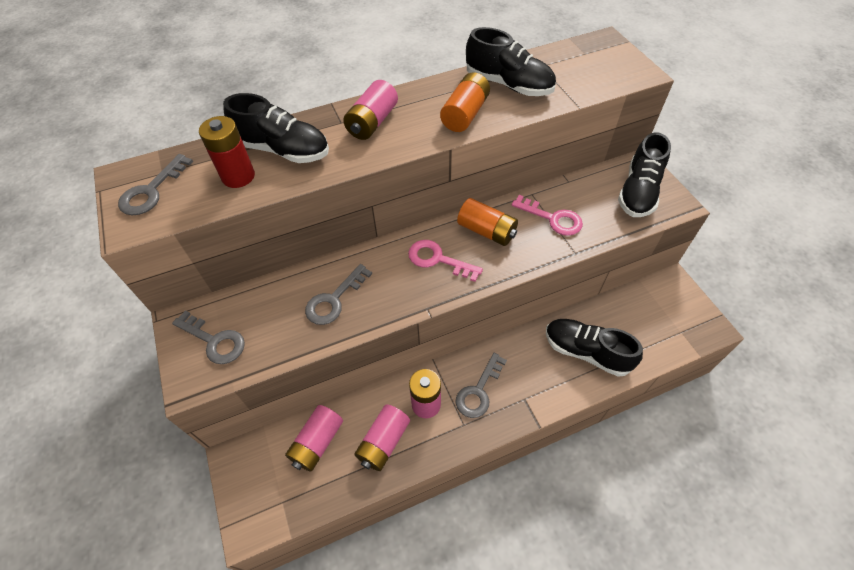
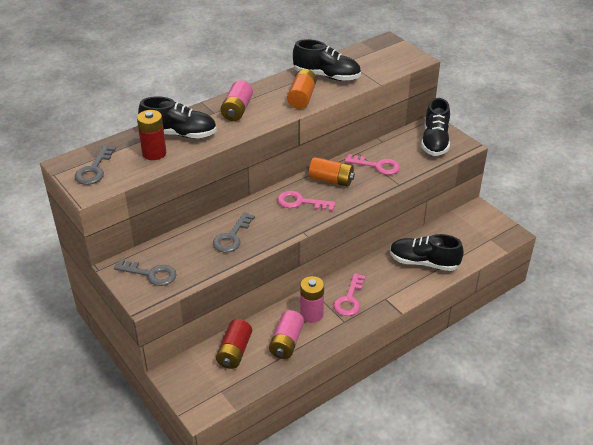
camera: 15 degrees left, 15 degrees down
(317, 443) = (234, 352): pink battery -> red battery
(479, 391) = (349, 299): grey key -> pink key

